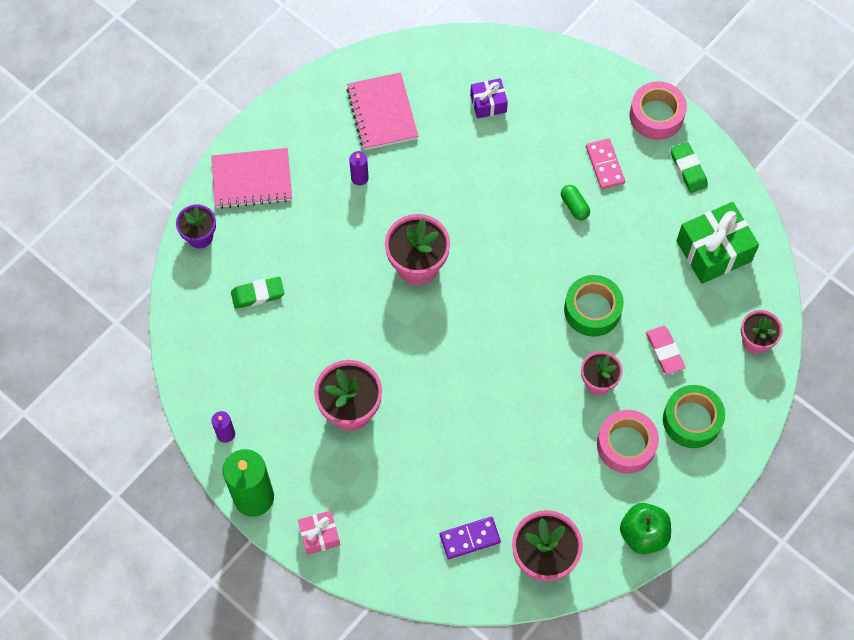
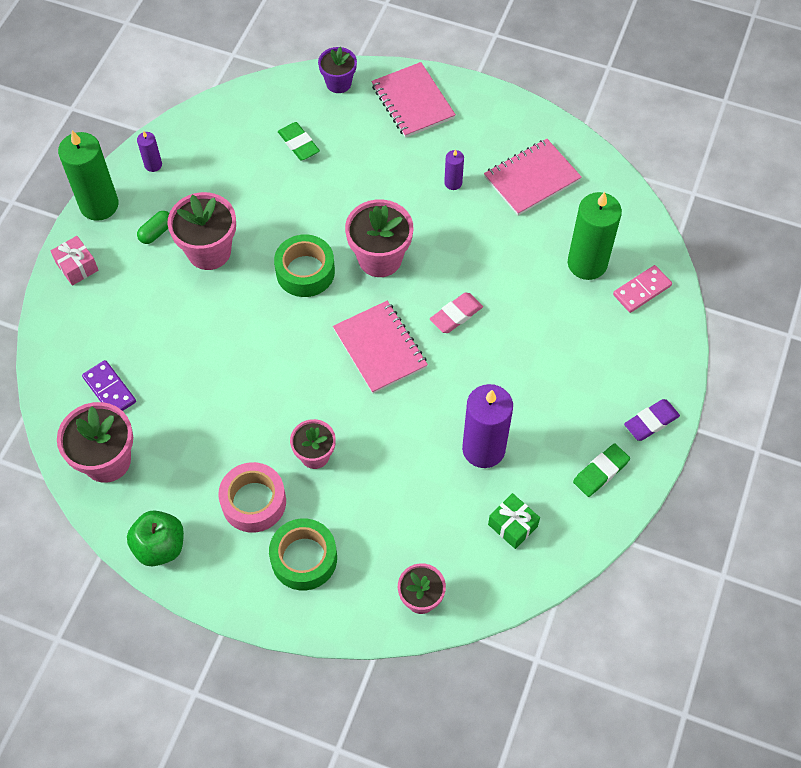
camera: 70 degrees right, 5 degrees down
(488, 103) = (587, 263): purple gift -> green candle
(511, 296) = (380, 348): none -> pink notebook
(574, 206) = (506, 375): green capsule -> green capsule (156, 232)
(592, 310) = (394, 426): green tape -> green tape (305, 272)
(605, 165) = (567, 389): pink domino -> pink domino (642, 290)
(638, 248) = (483, 449): none -> purple candle
(656, 115) = (651, 422): pink tape -> purple eraser
(664, 351) = (373, 509): pink eraser -> pink eraser (456, 315)
(714, 251) = (512, 525): green gift -> green gift, size x0.55

